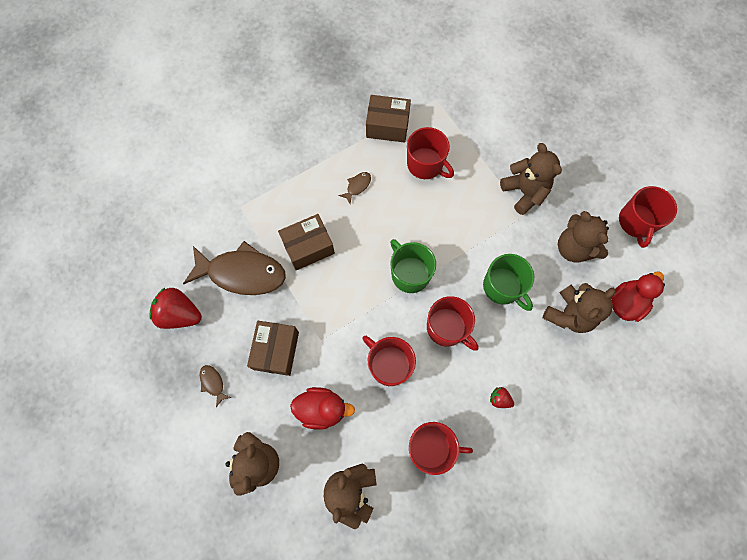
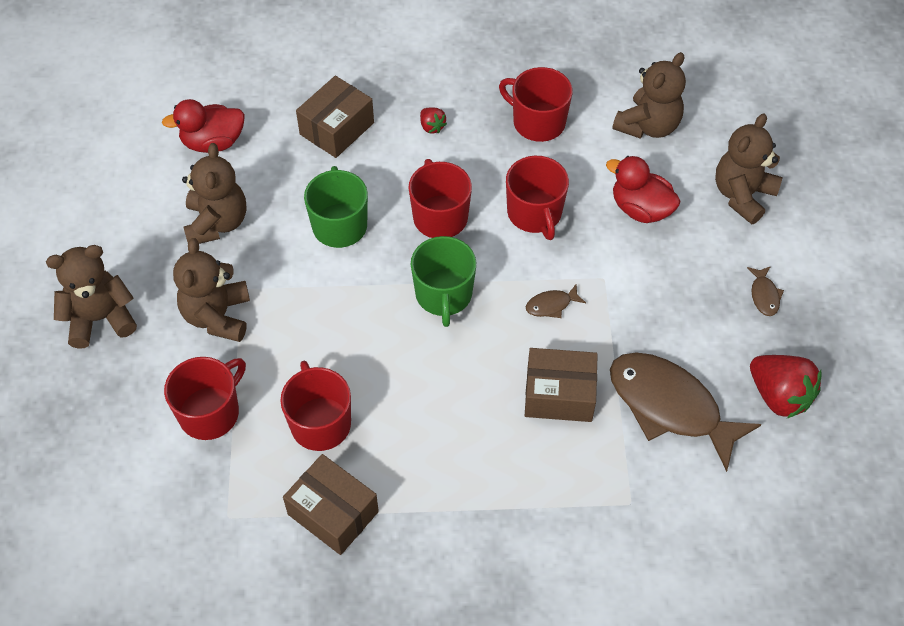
camera: 150 degrees left, 15 degrees down
(276, 350) = (667, 292): brown box -> brown box (337, 128)
(357, 186) = (439, 443): brown fish -> brown fish (551, 305)
(569, 314) = (287, 162): brown teddy bear -> brown teddy bear (100, 318)
(636, 222) = (115, 212): red mug -> red mug (210, 412)

